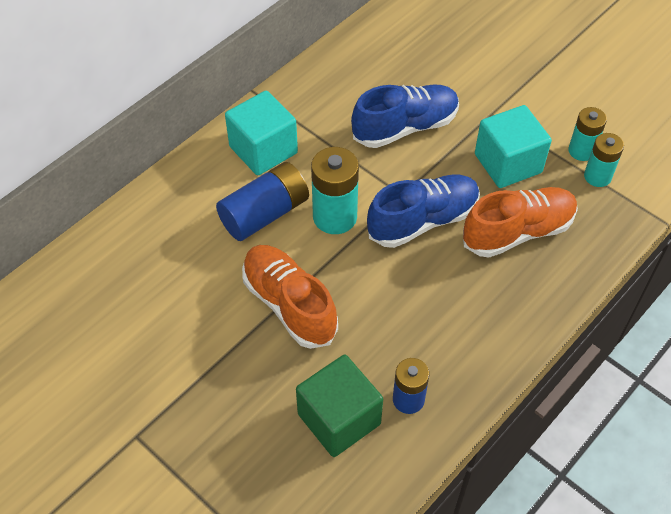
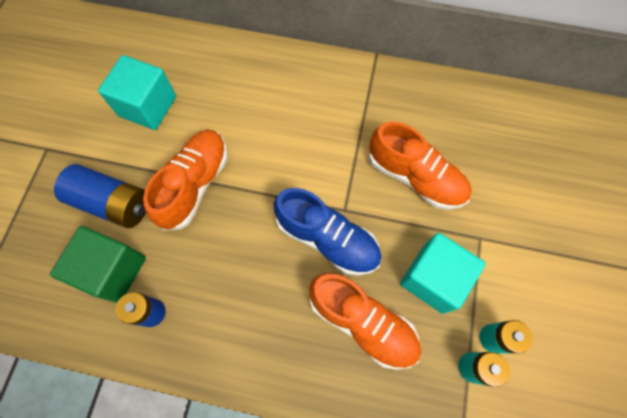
camera: 60 degrees right, 15 degrees up
(263, 150) = (324, 92): turquoise cube -> turquoise cube (148, 106)
(265, 213) = (266, 124): blue battery -> blue battery (113, 203)
(335, 217) = (292, 173): turquoise battery -> none
(405, 127) = (415, 177): blue shoe -> orange shoe

